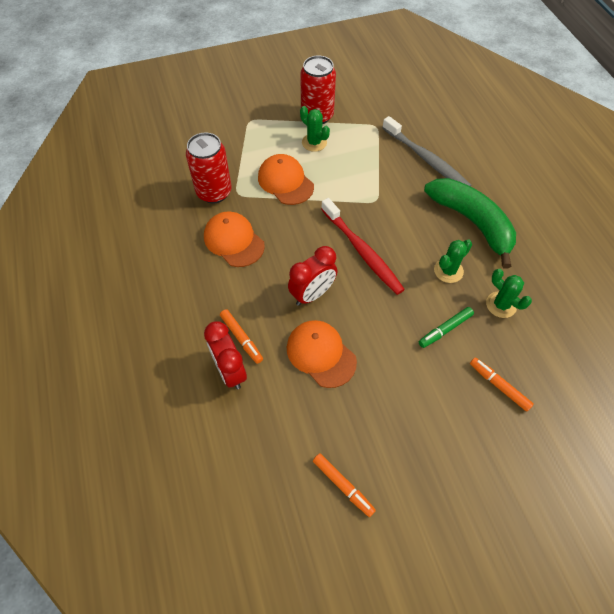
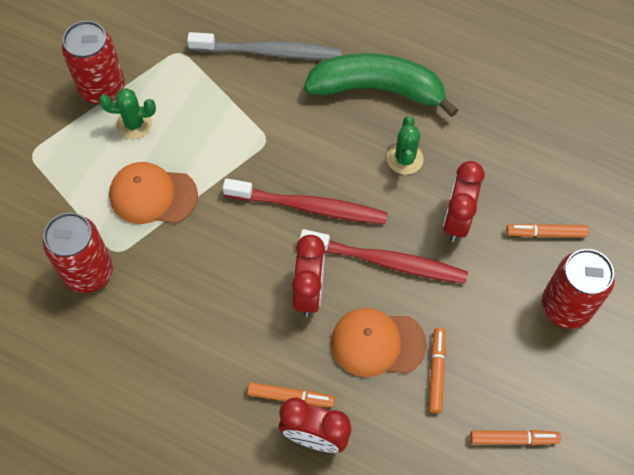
camera: 45 degrees left, 5 degrees up
(234, 241) = (171, 307): orange cap -> none
(338, 401) = (436, 372): none -> orange marker
(375, 316) = (387, 261): none -> red toothbrush
(445, 329) = (457, 220): green marker -> red clock
(465, 441) = (565, 307): none -> red can
(501, 305) = (479, 154): green cactus -> none

